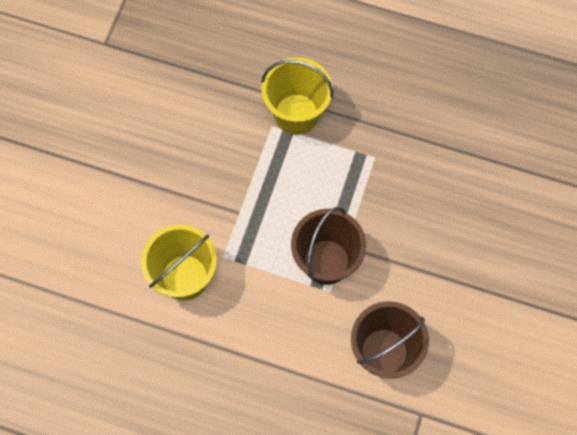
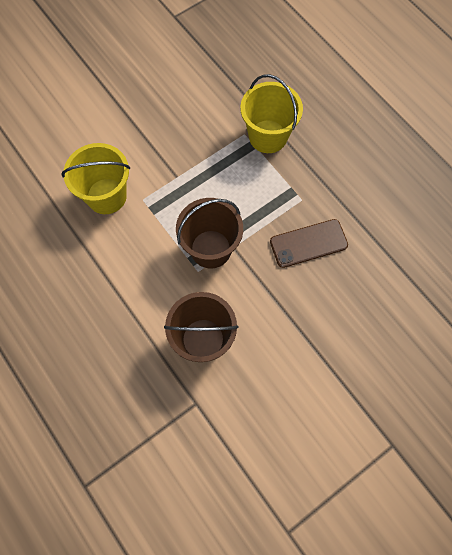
camera: 35 degrees right, 0 degrees up
(411, 196) = (308, 243): none -> brown phone

